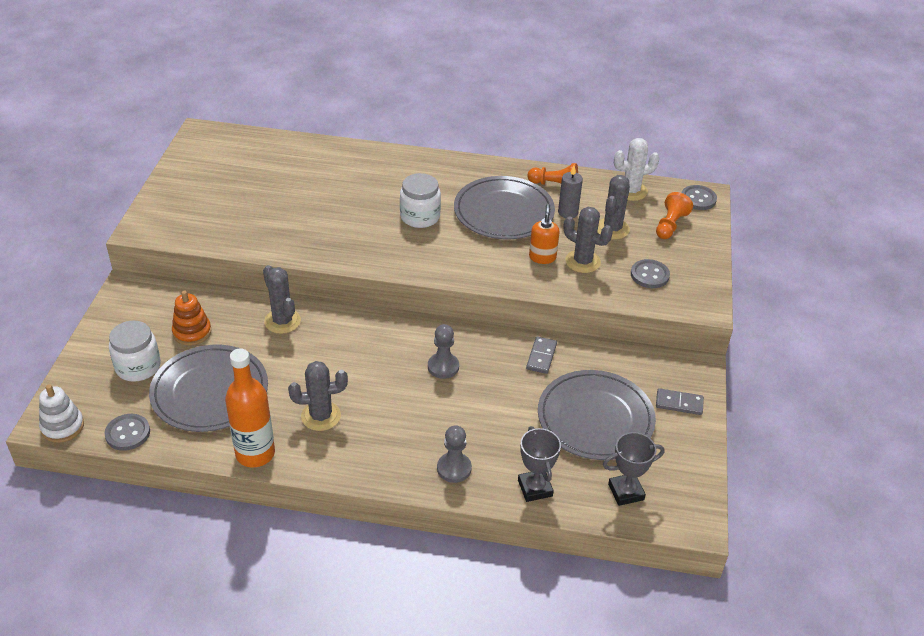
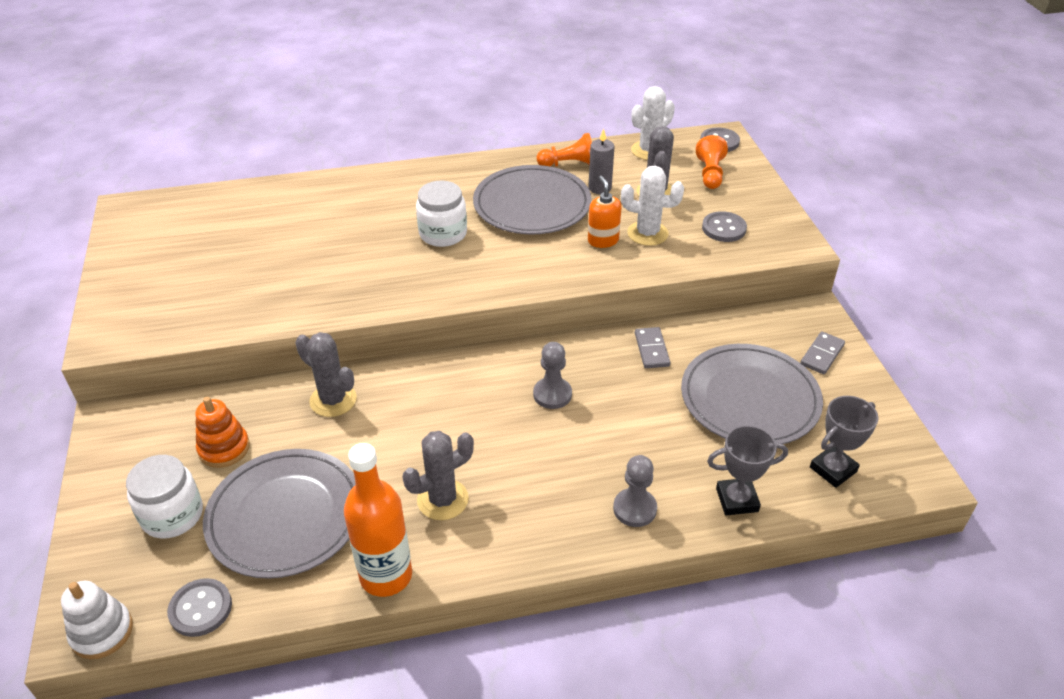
camera: 20 degrees left, 0 degrees up
(535, 488) = (737, 500): grey trophy -> grey trophy turned 60 degrees counterclockwise
(582, 261) = (647, 233): grey cactus -> white cactus
(679, 403) = (821, 355): grey domino -> grey domino turned 45 degrees counterclockwise

